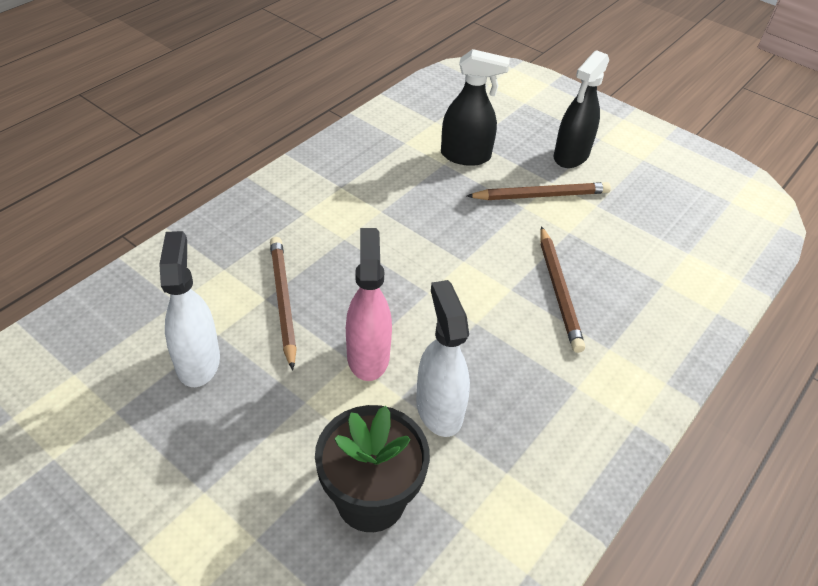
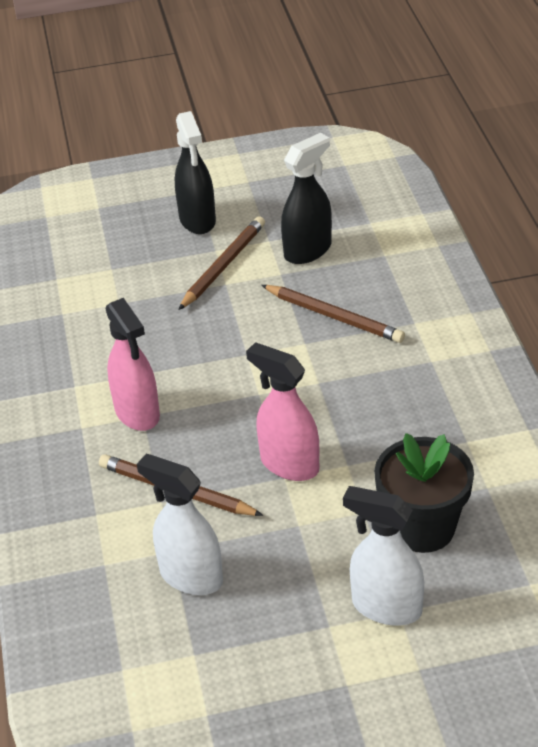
camera: 45 degrees left, 5 degrees down
(344, 234) = (137, 413): none -> pink spray bottle
(439, 409) = (379, 448): white spray bottle -> white spray bottle (386, 607)
(466, 156) = (125, 284): black spray bottle -> black spray bottle (308, 250)

